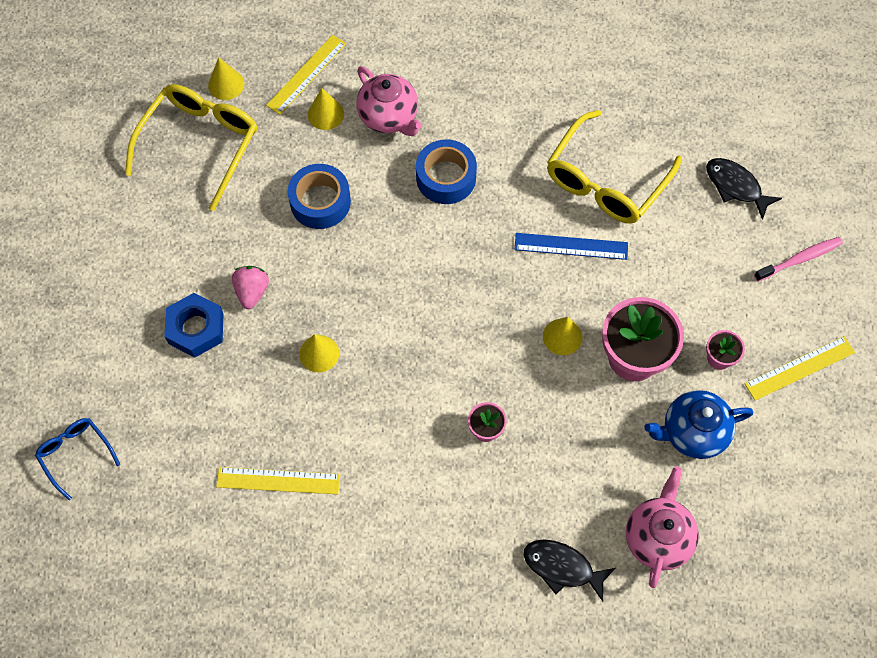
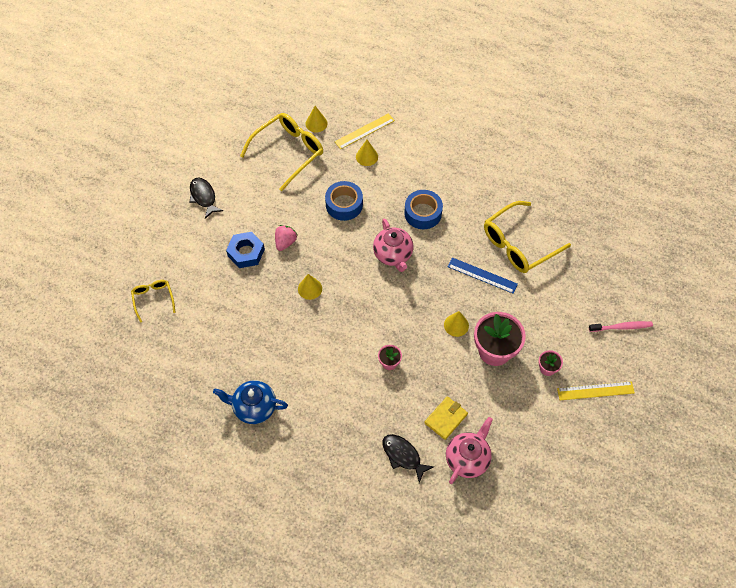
camera: 20 degrees right, 5 degrees down
(76, 454) = (153, 299): blue glasses -> yellow glasses
(278, 481) = (259, 351): yellow ruler -> none
(389, 117) = (403, 169): pink teapot -> pink teapot (393, 255)
(603, 487) = (446, 418): none -> yellow wallet
(692, 432) = (513, 406): blue teapot -> blue teapot (254, 407)
(735, 186) = (598, 272): black fish -> black fish (203, 197)

